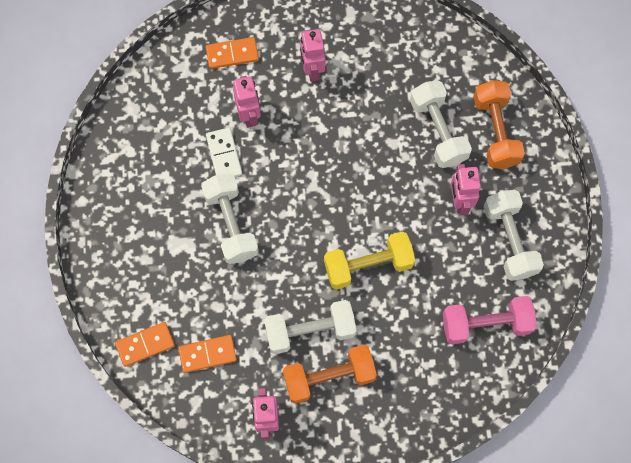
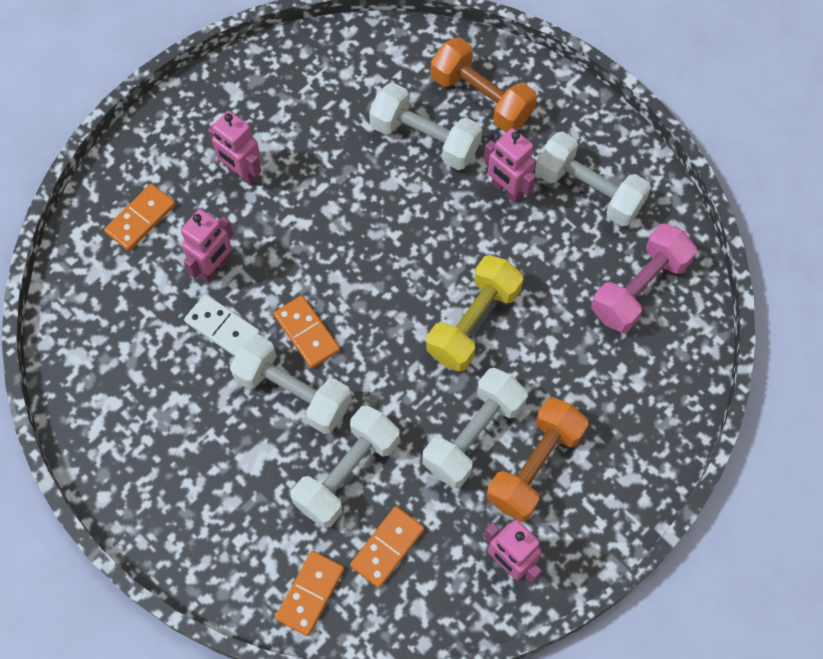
camera: 40 degrees left, 5 degrees down
(221, 294) = (347, 473): none -> white dumbbell
(249, 115) = (214, 267): pink robot -> pink robot turned 90 degrees clockwise
(267, 195) = (306, 333): none -> orange domino

